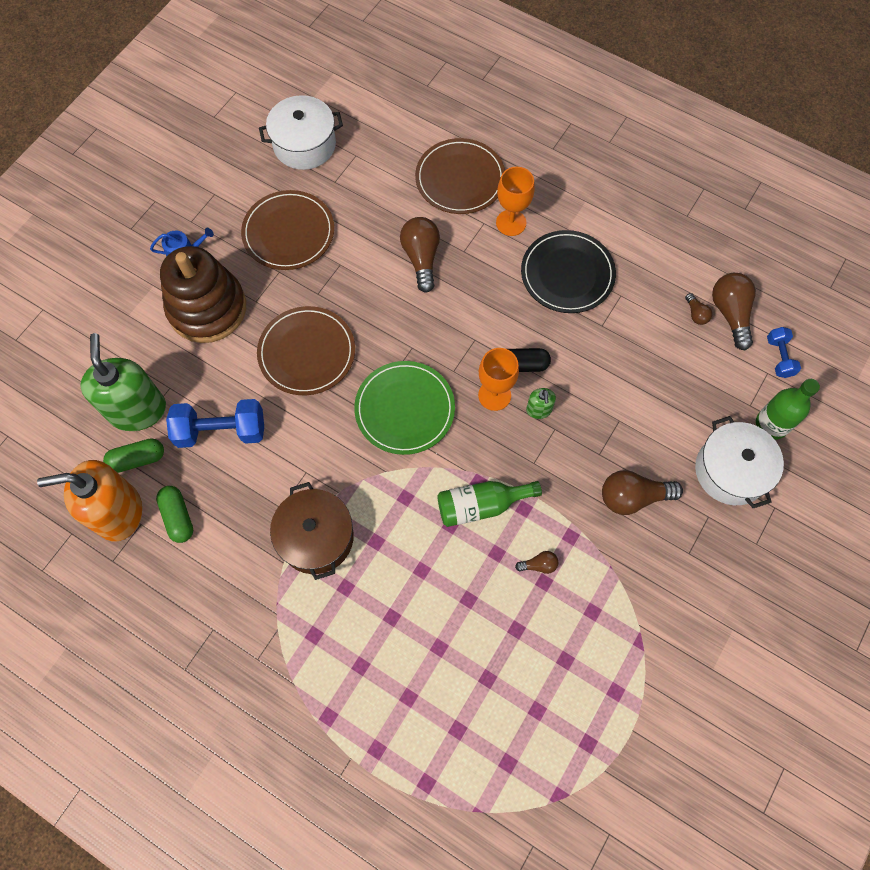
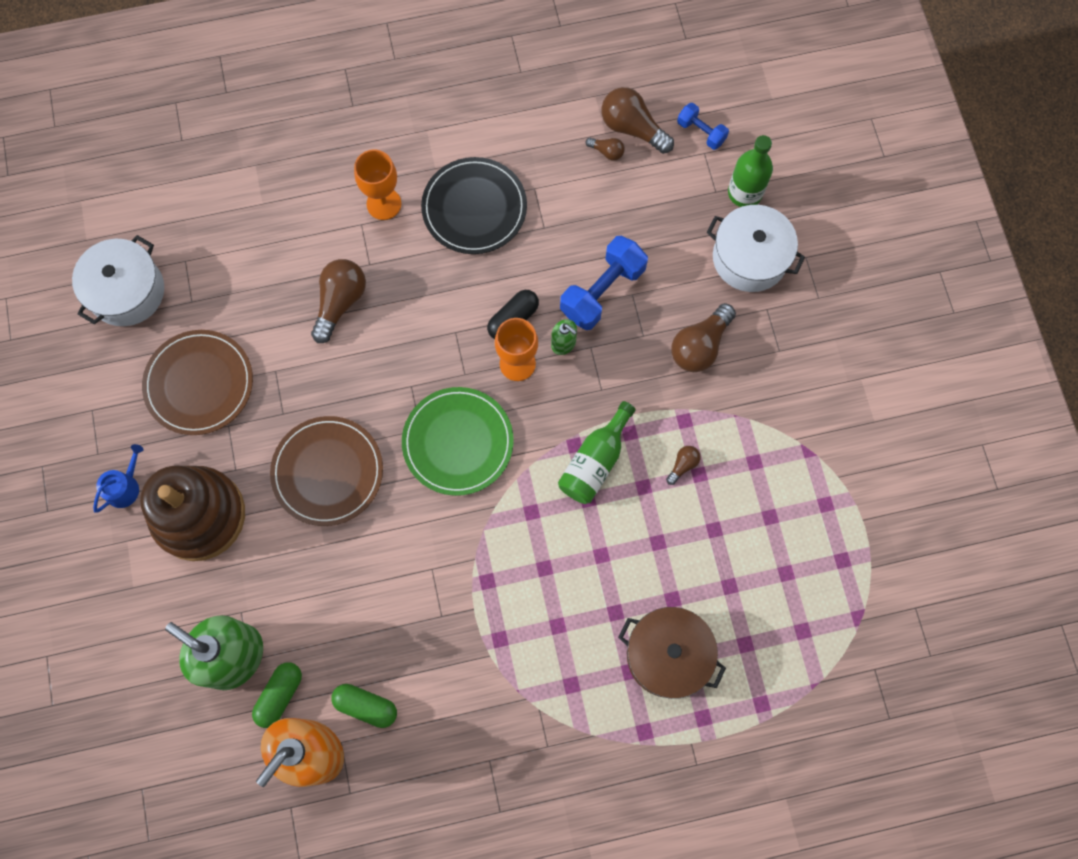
camera: 45 degrees left, 5 degrees up
(221, 431) = (325, 604): blue dumbbell -> blue dumbbell (602, 291)
(316, 537) = (494, 611): brown pot -> brown pot (668, 655)
(421, 258) = (340, 302): brown light bulb -> brown light bulb turned 75 degrees clockwise
(460, 179) = (301, 202): brown plate -> none

